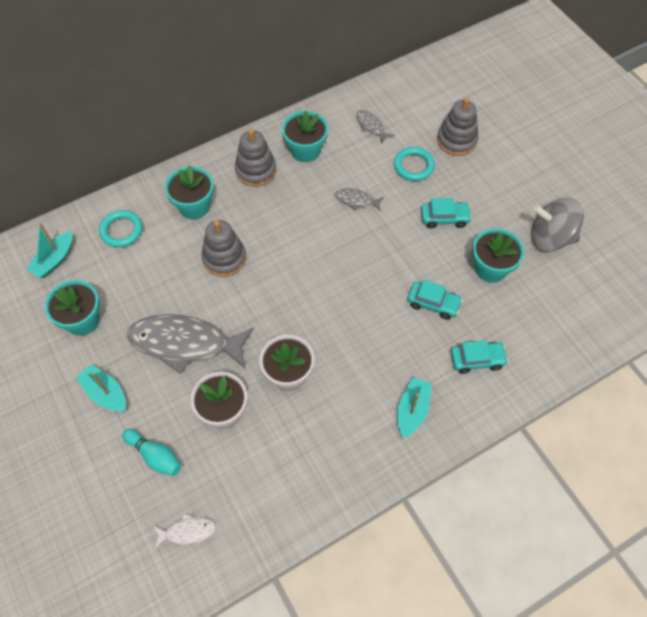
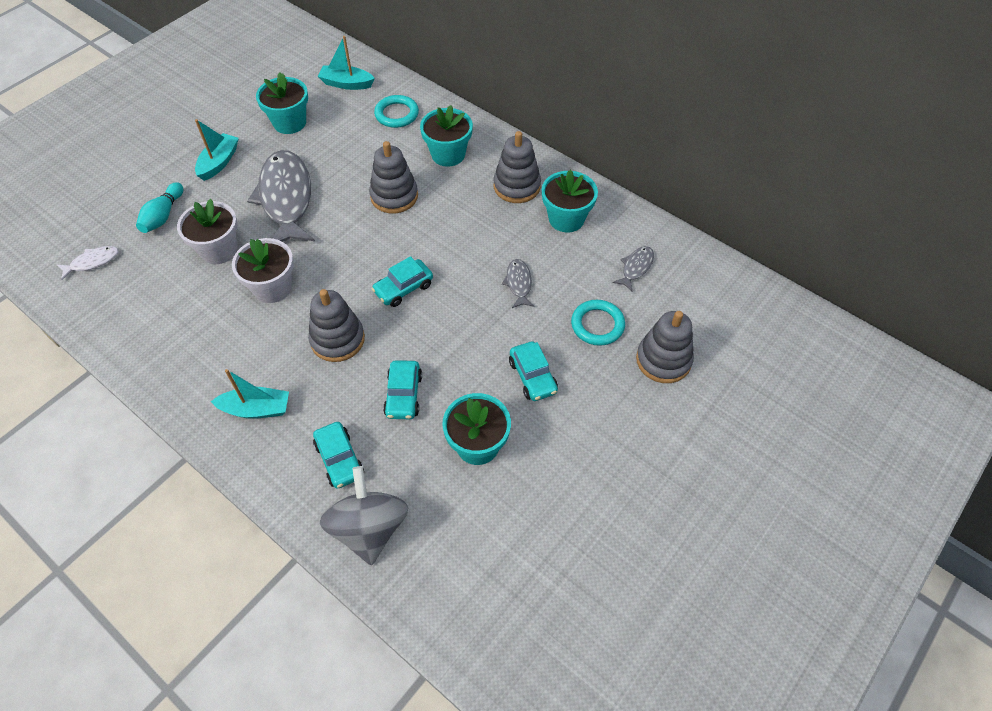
camera: 70 degrees right, 5 degrees down
(187, 531) = (92, 262): white fish -> white fish turned 90 degrees counterclockwise
(330, 277) = (403, 288): none -> turquoise car
(364, 336) = (337, 339): none -> grey stacking toy
(550, 238) = (556, 506): grey spinning top -> grey spinning top (369, 528)

